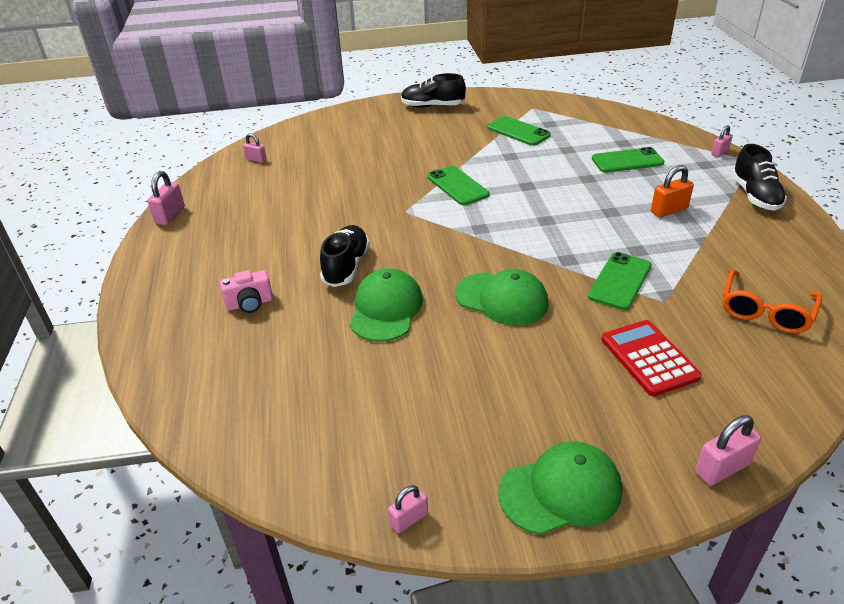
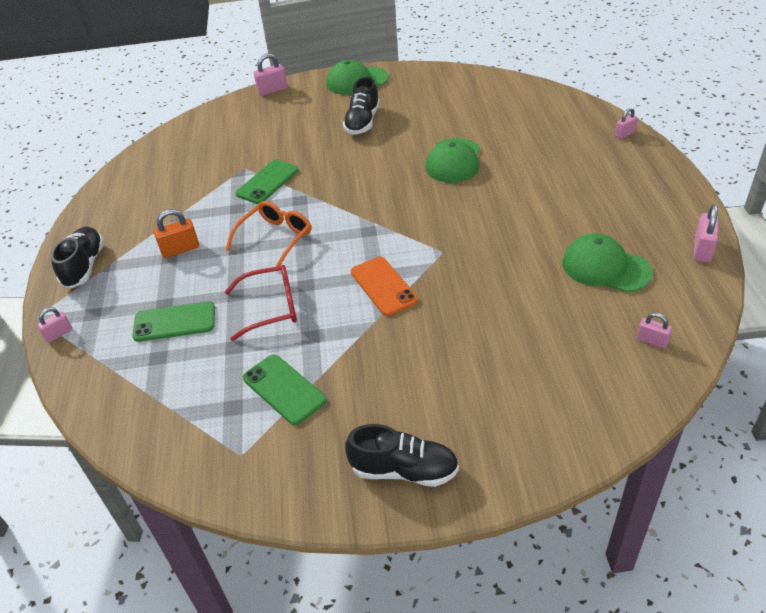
camera: 175 degrees left, 5 degrees up
(250, 304) = (564, 163): pink camera -> none
(346, 266) = (492, 193): black shoe -> black shoe (362, 122)
(409, 519) = (433, 70): pink padlock -> pink padlock (624, 134)
(457, 186) = (383, 286): green phone -> orange phone
(502, 299) = (363, 168): green cap -> green cap (605, 267)
(550, 171) = (271, 308): none -> red glasses
(649, 358) = (278, 134): red calculator -> none
(765, 311) = (179, 162): orange glasses -> orange glasses (275, 239)

